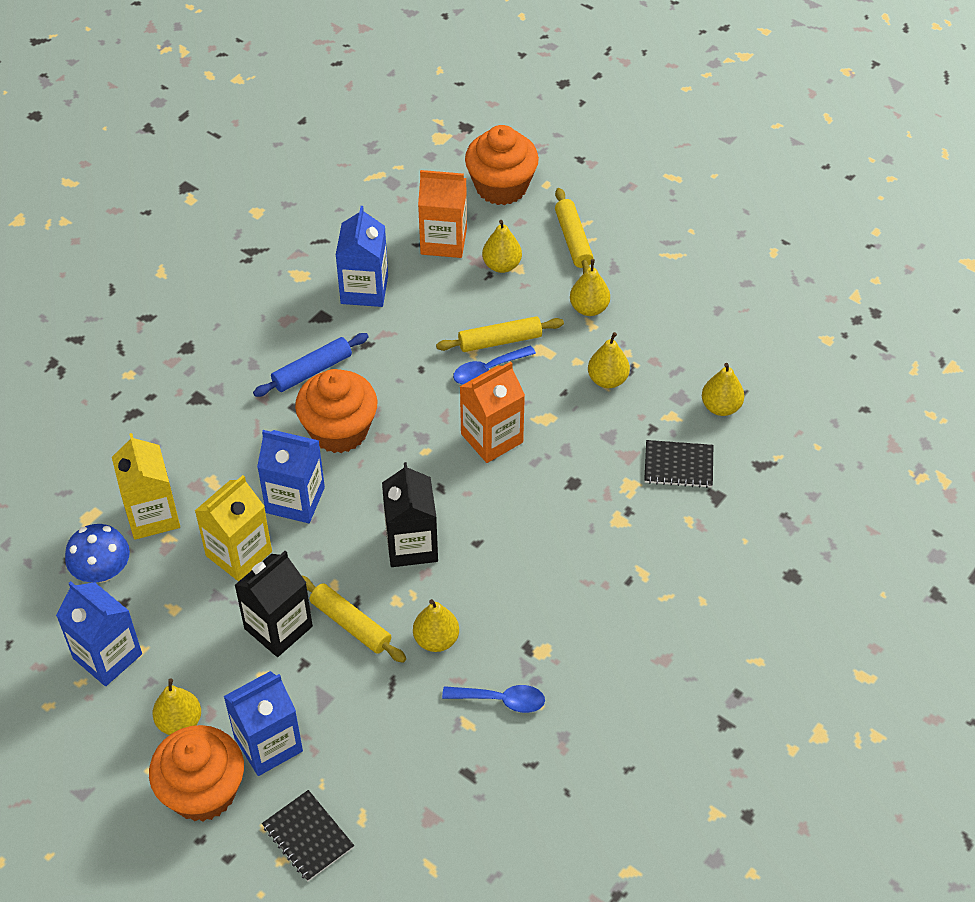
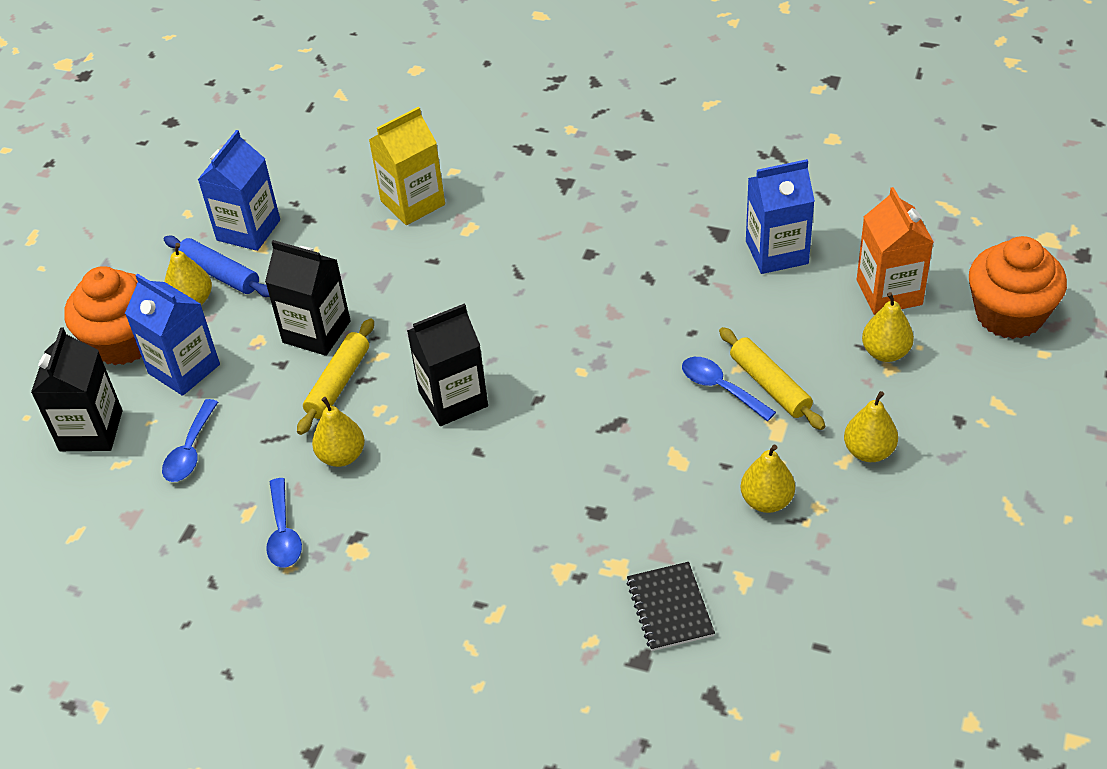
camera: 75 degrees right, 5 degrees down
(102, 571) = (338, 194): blue mushroom -> none
(239, 553) = (392, 275): yellow carton -> none
(295, 500) = (472, 293): blue carton -> none
(308, 837) = (91, 430): black notebook -> black carton
(312, 371) = (642, 250): blue rolling pin -> blue rolling pin (219, 274)
(339, 430) = (575, 295): orange cupcake -> none
(374, 756) = (190, 451): none -> blue spoon
(492, 438) = (626, 421): orange carton -> none
(573, 240) = (970, 405): yellow rolling pin -> none
(721, 407) = (785, 628): yellow pear -> none

